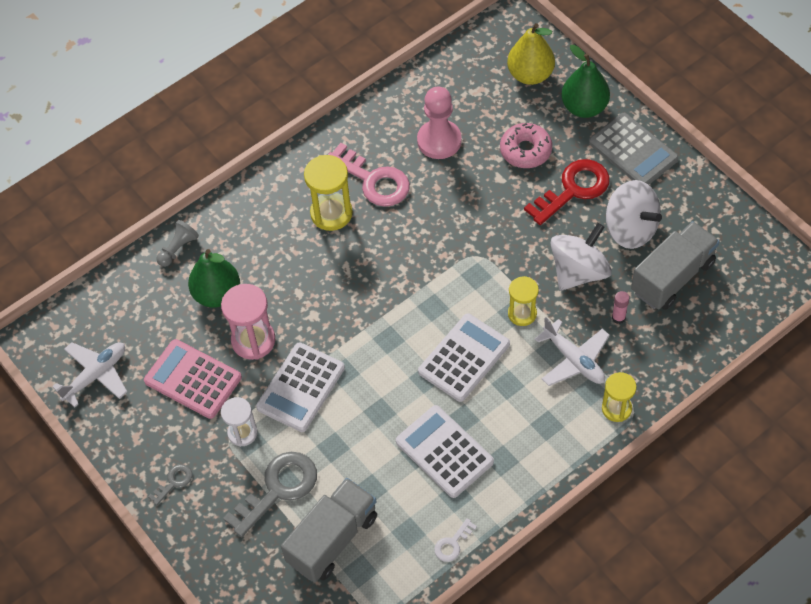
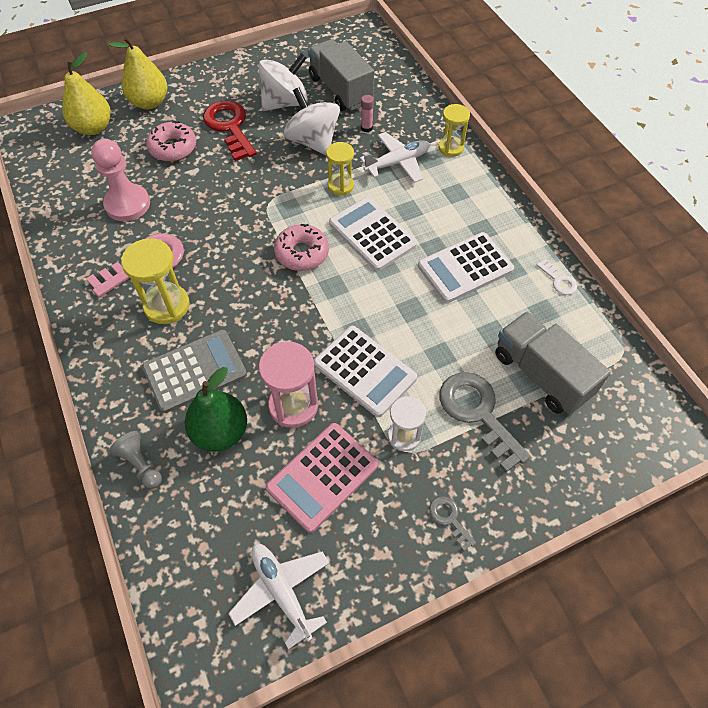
camera: 80 degrees left, 0 degrees up
(421, 302) = (302, 253): none -> pink donut
(584, 107) = (149, 102): green pear -> yellow pear
(633, 151) = (210, 84): grey calculator -> grey calculator (195, 371)

